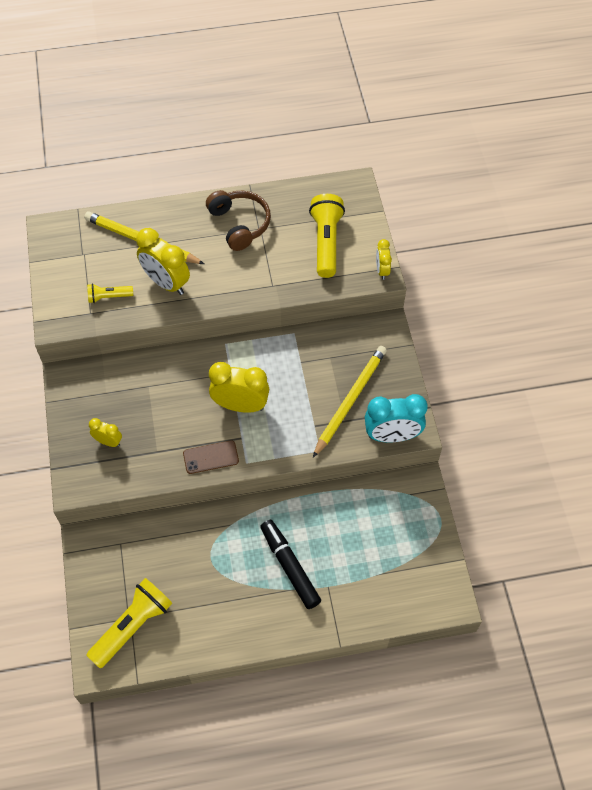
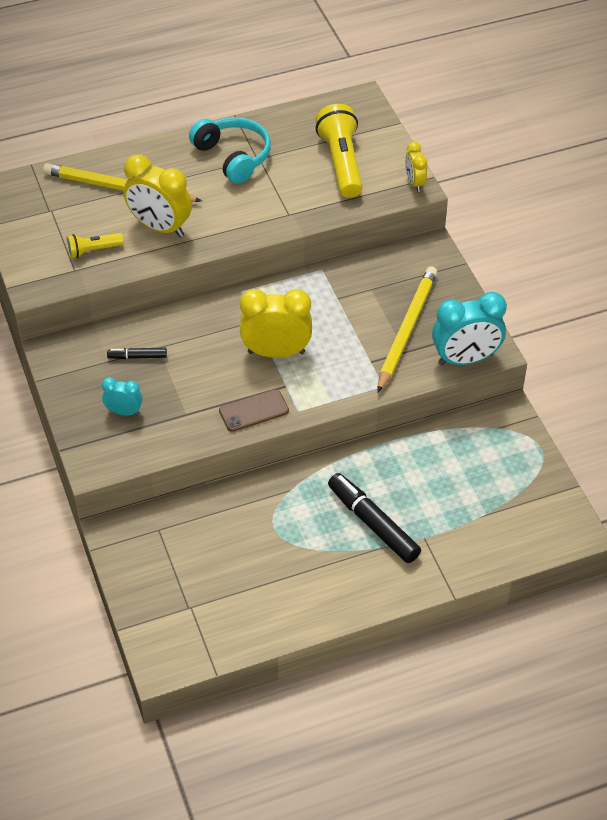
camera: 10 degrees left, 10 degrees down
(108, 442) = (124, 412): yellow clock -> turquoise clock
(130, 392) = (137, 356): none -> black marker
(133, 626) = (196, 615): yellow flashlight -> none
(240, 224) = (233, 156): brown headphones -> turquoise headphones

